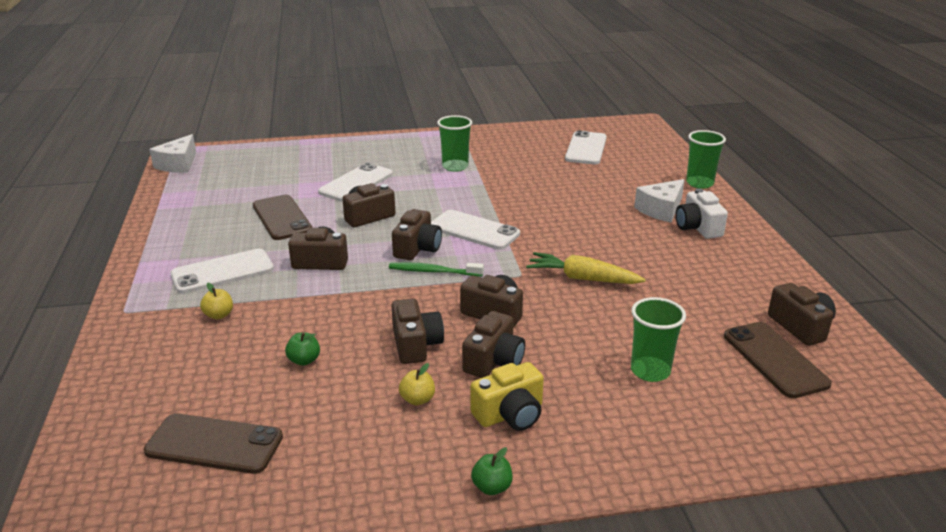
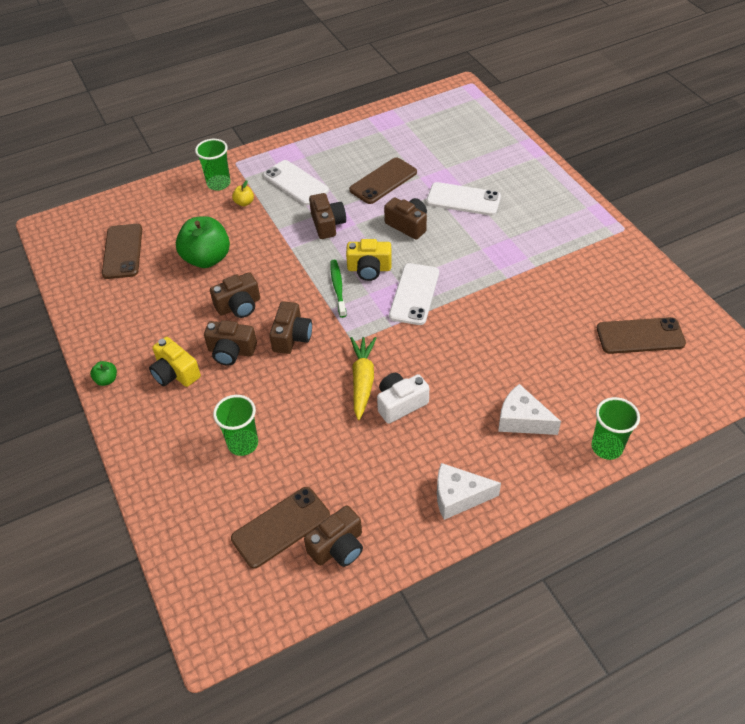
camera: 75 degrees right, 20 degrees up
(178, 164) = (442, 96): white cheese -> white cheese (458, 496)
(304, 360) = (207, 259): green apple -> green apple, size x2.31
(417, 248) = (369, 269): brown camera -> yellow camera
(417, 399) = (180, 324): yellow apple -> none
(455, 166) = (533, 250): green cup -> green cup (219, 184)
(586, 148) = (640, 336): white phone -> brown phone
(698, 227) = (497, 454): white camera -> white camera (400, 404)

